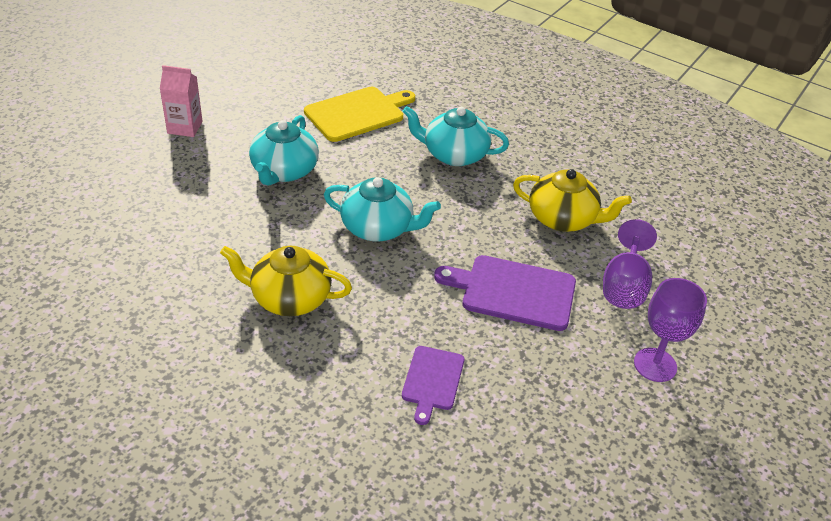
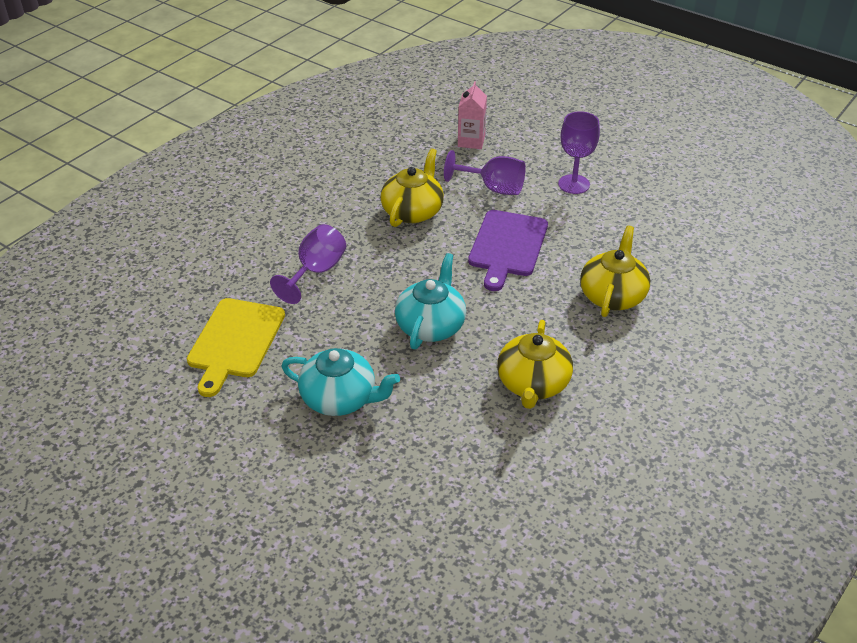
camera: 85 degrees left, 0 degrees up
(185, 127) = (248, 497): pink carton -> pink carton (471, 141)
(358, 113) = (235, 342): yellow cutting board -> yellow cutting board turned 135 degrees counterclockwise
(432, 381) = (612, 295): purple cutting board -> yellow teapot
(454, 154) = (316, 271): turquoise teapot -> purple goblet

